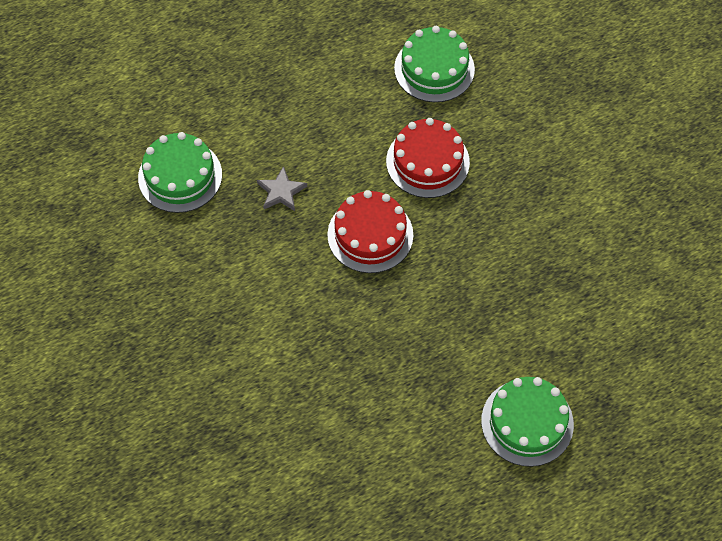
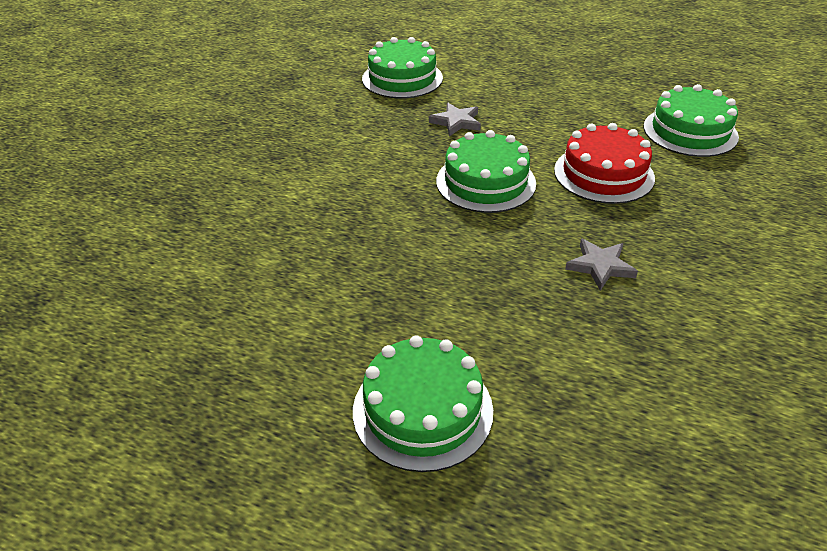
camera: 50 degrees right, 20 degrees down
(370, 235) = (485, 182): red cake -> green cake
(504, 246) = (600, 266): none -> grey star

